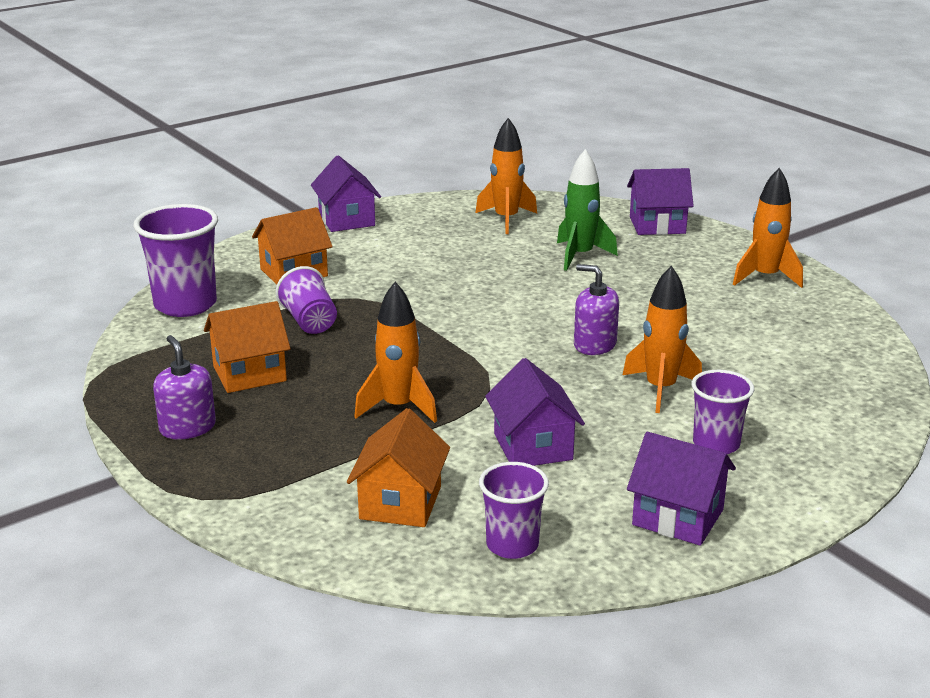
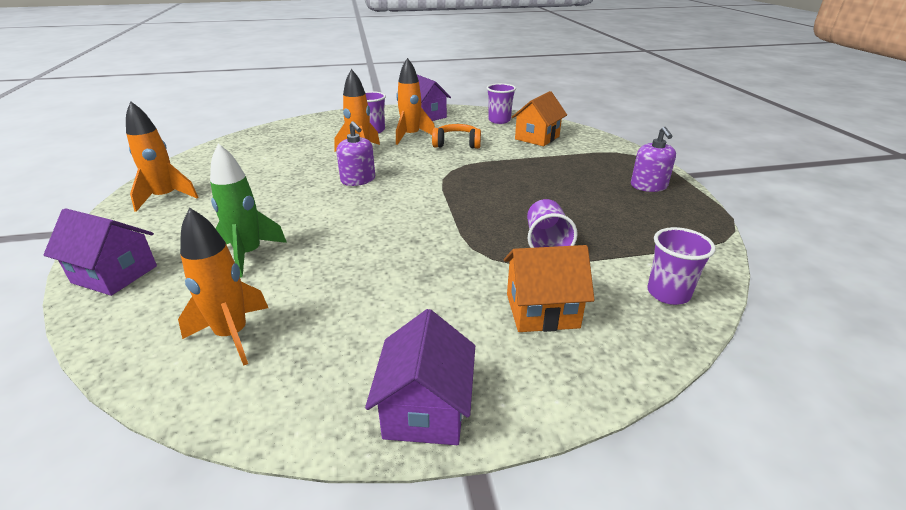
camera: 155 degrees left, 5 degrees up
(185, 305) = (668, 293): purple cup -> purple cup, size x0.62
(249, 374) = (605, 210): orange house -> none
(398, 407) = (512, 172): orange rocket -> orange rocket (411, 136)
(533, 446) = (457, 144): purple house -> orange headphones

